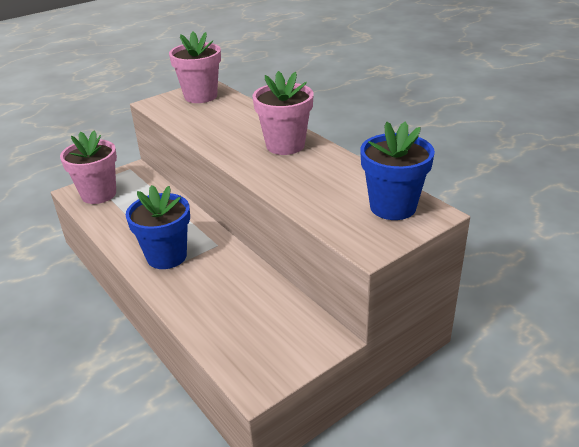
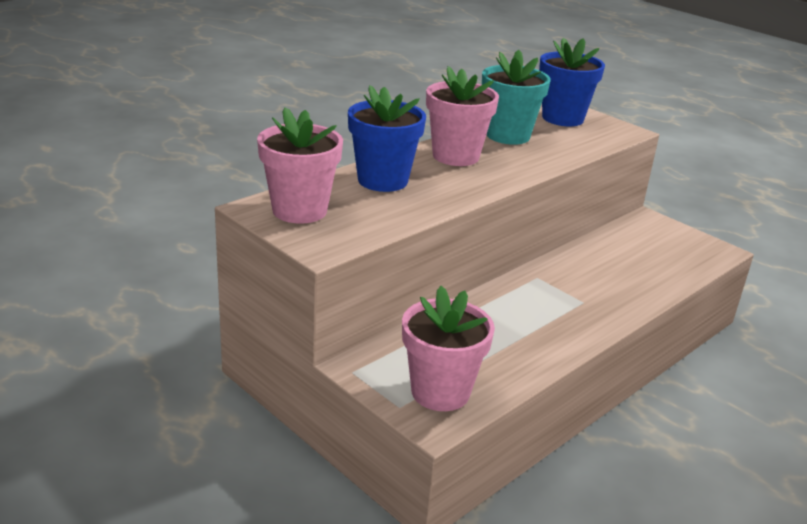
camera: 100 degrees left, 5 degrees down
(166, 256) = (573, 309): blue flower pot -> blue flower pot (382, 180)
(335, 171) = (508, 135): none -> turquoise flower pot

